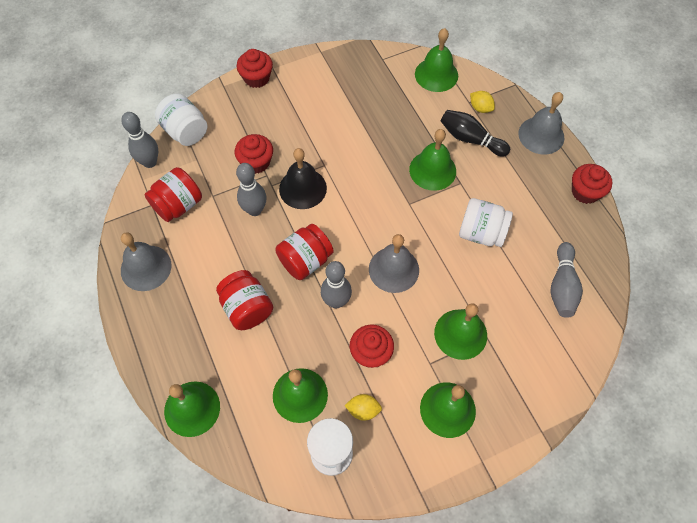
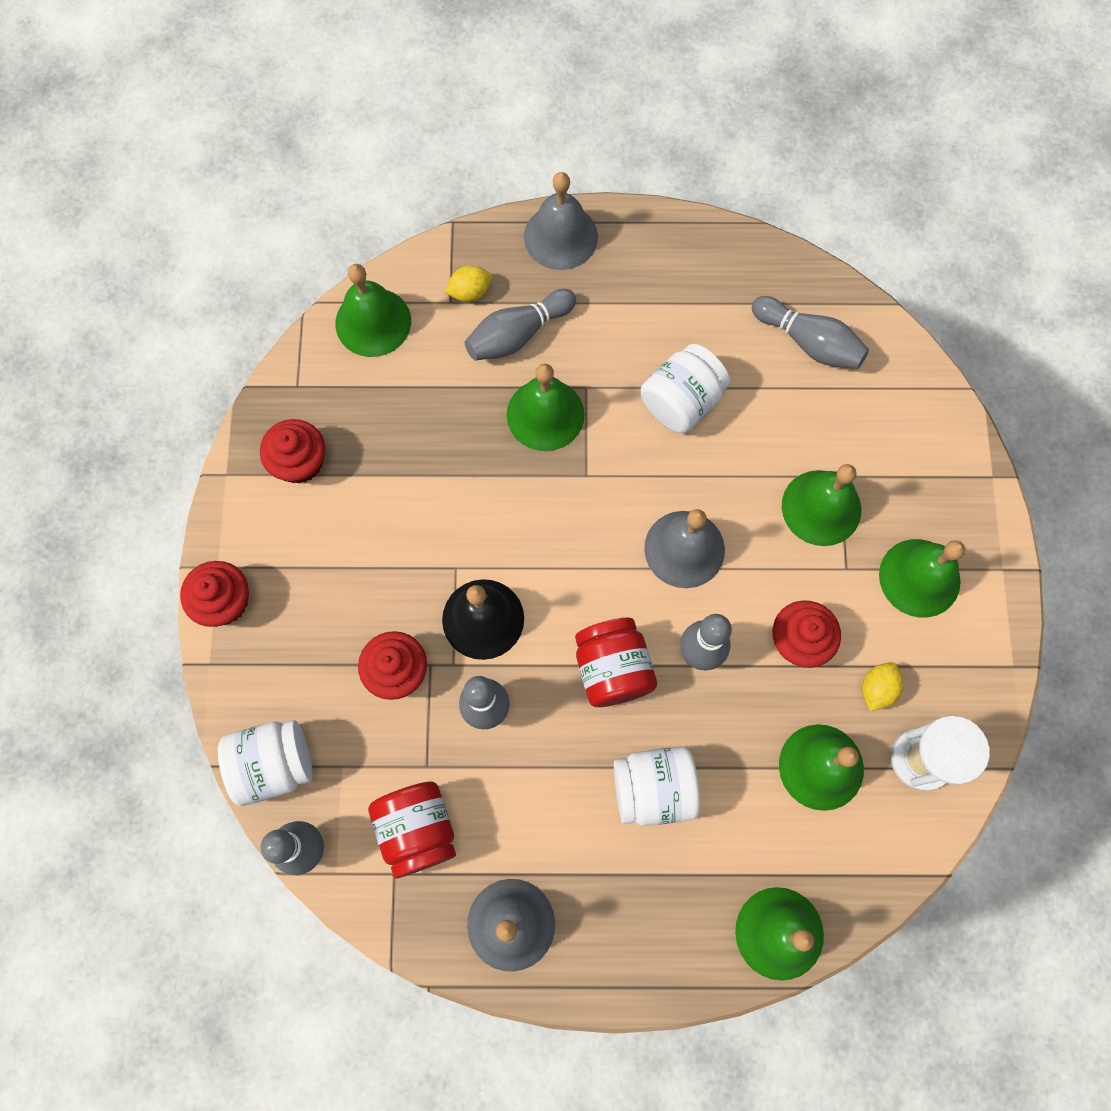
camera: 65 degrees left, 10 degrees up
(247, 308) = (653, 789): red jar -> white jar
(470, 139) = (518, 334): black bowling pin -> grey bowling pin
(585, 192) = (681, 233): red cupcake -> red cupcake (300, 462)

